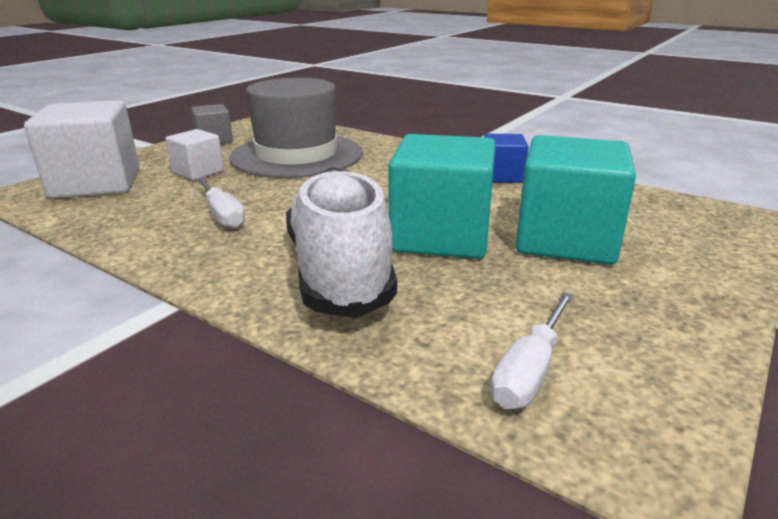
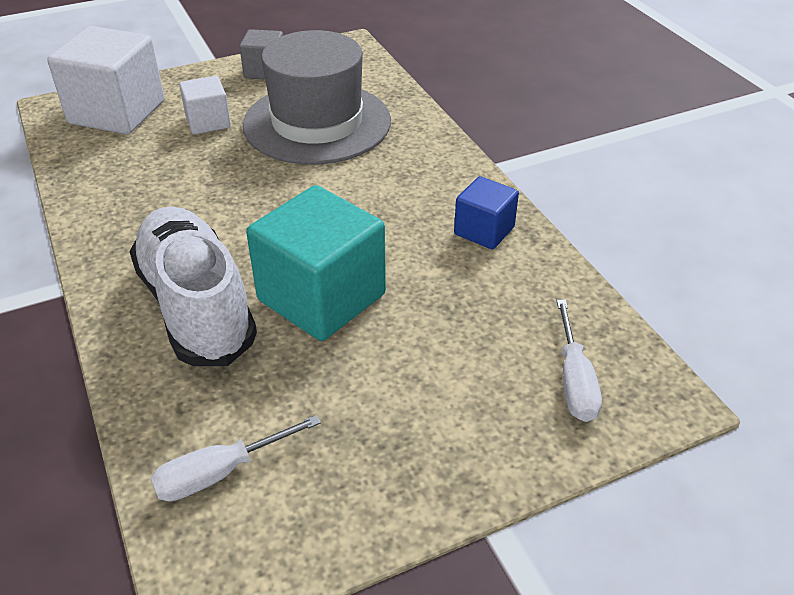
camera: 30 degrees right, 15 degrees up
(223, 215) = (175, 196): white screwdriver -> white screwdriver (574, 381)
(339, 272) = (196, 306): white shoe -> white shoe turned 45 degrees counterclockwise
(566, 240) = (428, 350): turquoise cube -> none

